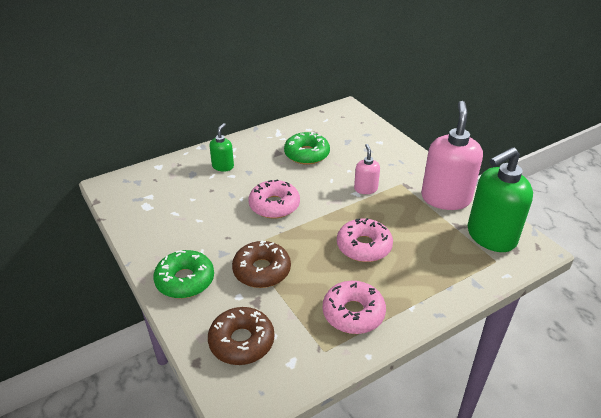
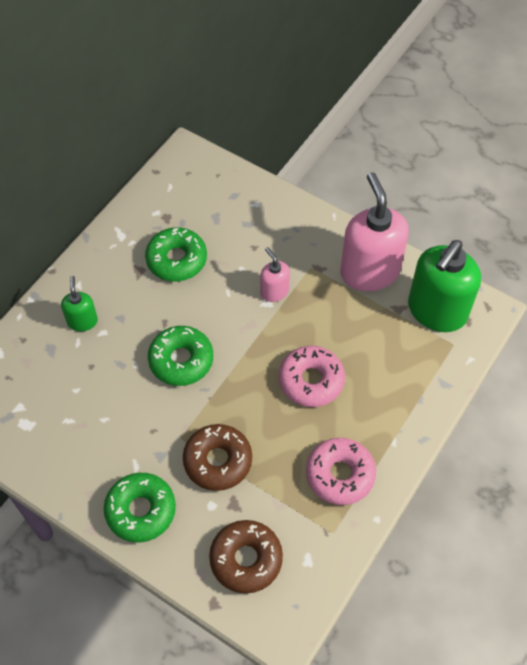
camera: 25 degrees left, 20 degrees up
(274, 205) = (181, 360): pink donut -> green donut

